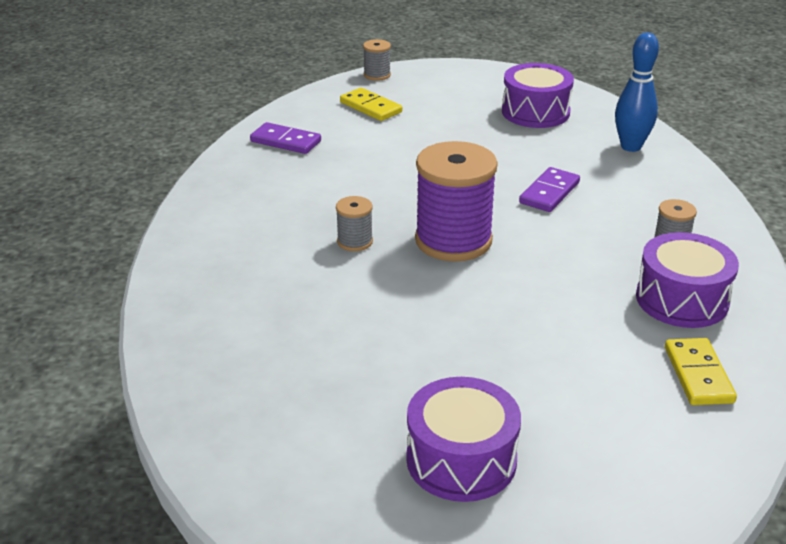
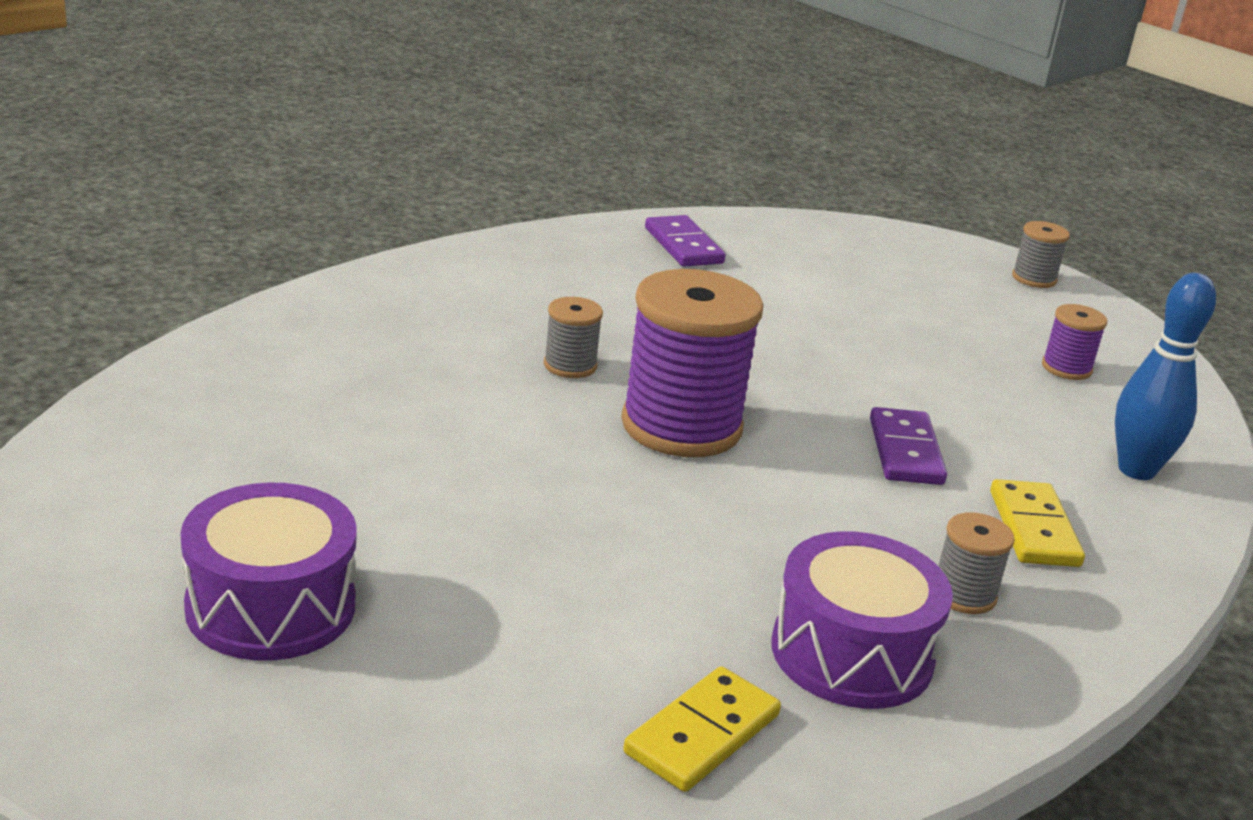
camera: 40 degrees right, 5 degrees down
(371, 107) = (849, 262): yellow domino -> yellow domino (1034, 528)
(377, 75) = (923, 237): grey spool -> grey spool (1034, 278)
(535, 112) = (1066, 368): purple drum -> purple spool
(549, 193) = (906, 451): purple domino -> purple domino turned 75 degrees counterclockwise

